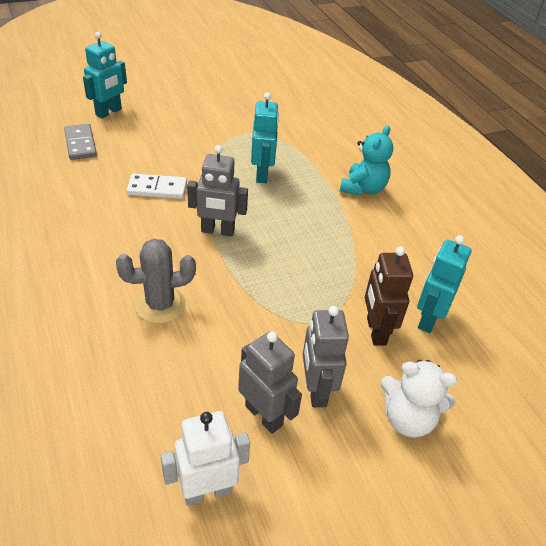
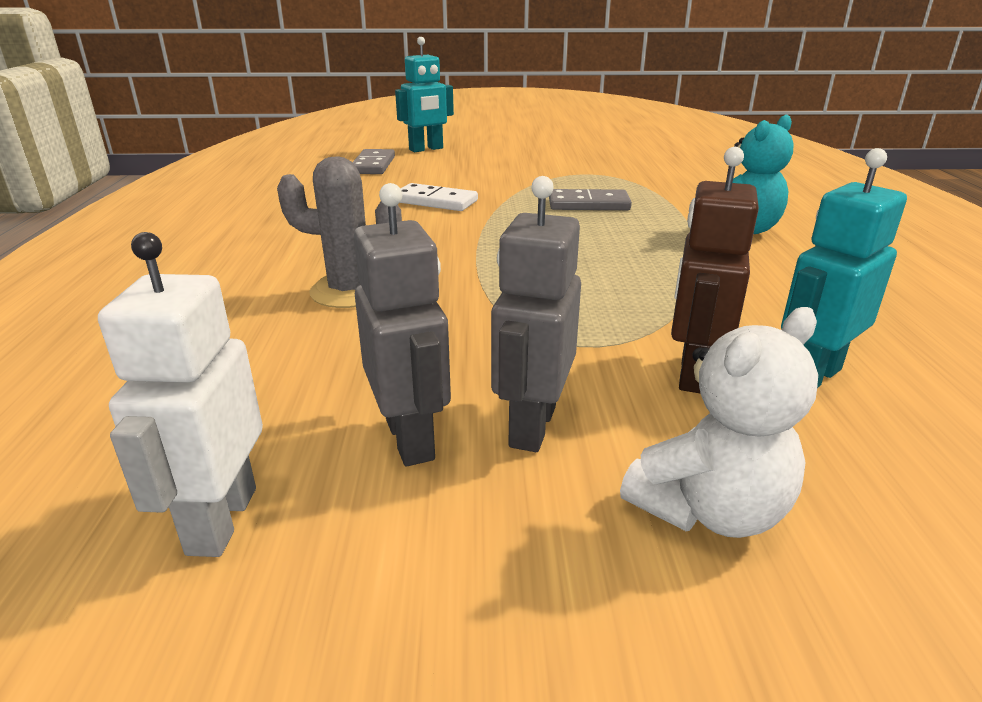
camera: 25 degrees right, 15 degrees down
(207, 491) = (221, 520): white robot -> white robot turned 90 degrees counterclockwise
(217, 231) = (488, 240): grey robot -> none
(262, 174) = (588, 204): turquoise robot -> grey domino
(408, 418) = (709, 510): white teddy bear -> white teddy bear turned 75 degrees counterclockwise

